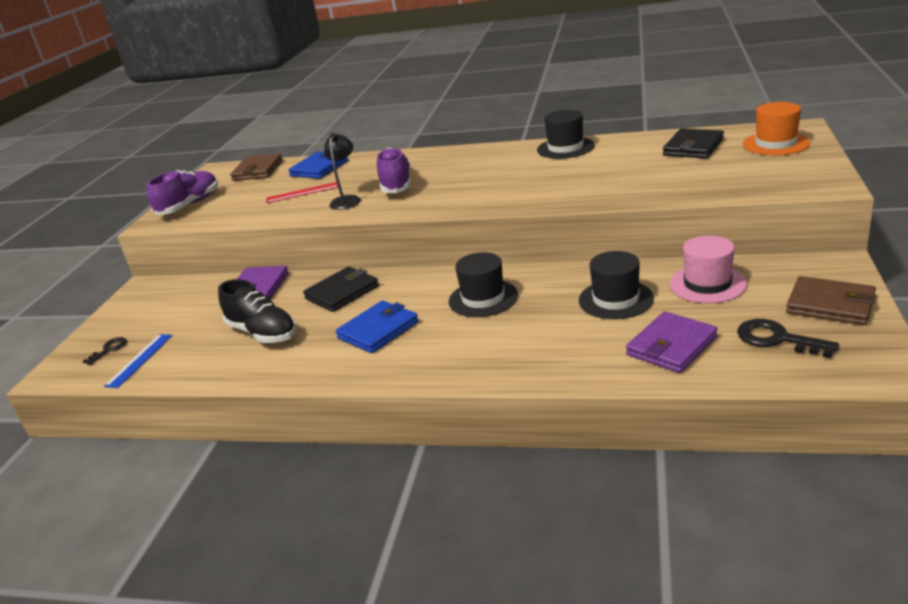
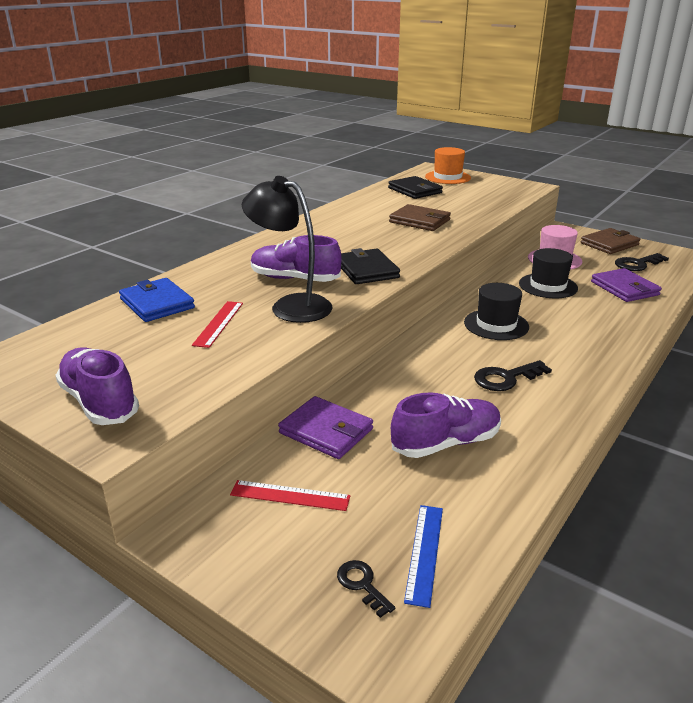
camera: 70 degrees left, 0 degrees up
(139, 360) = (424, 552): blue ruler -> blue ruler turned 60 degrees clockwise
(183, 302) = (290, 495): none -> red ruler
(258, 170) = (70, 338): brown wallet -> brown wallet (419, 221)
(263, 333) = (446, 443): black shoe -> purple shoe
(342, 292) = (406, 382): black wallet -> black wallet (366, 270)
(347, 200) = (291, 306): black lamp -> black lamp, size x1.58
(378, 330) = (506, 378): blue wallet -> black key
(565, 148) = (339, 214): black hat -> none

